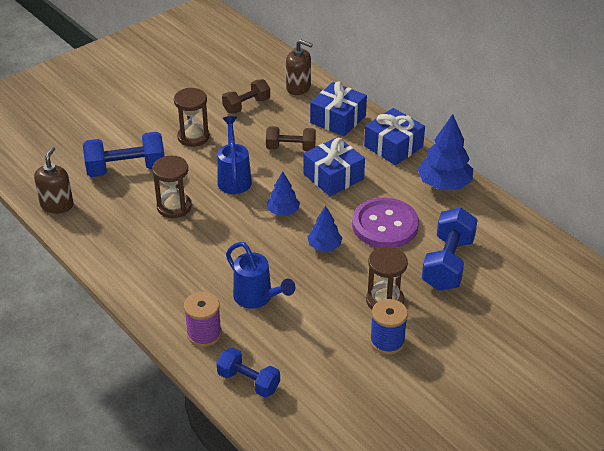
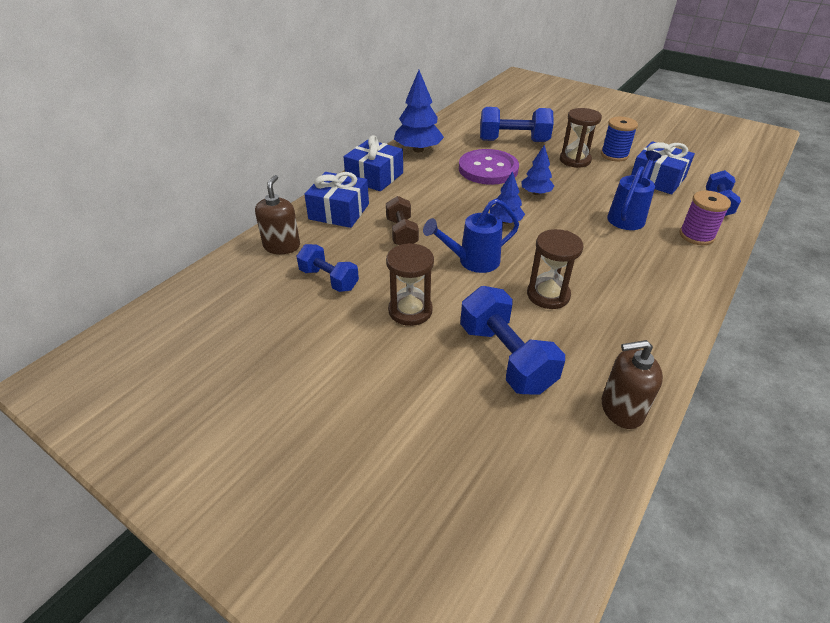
camera: 105 degrees left, 0 degrees up
(246, 105) = (329, 279): brown dumbbell -> blue dumbbell
(333, 176) = (436, 201): blue gift -> blue gift (657, 179)

